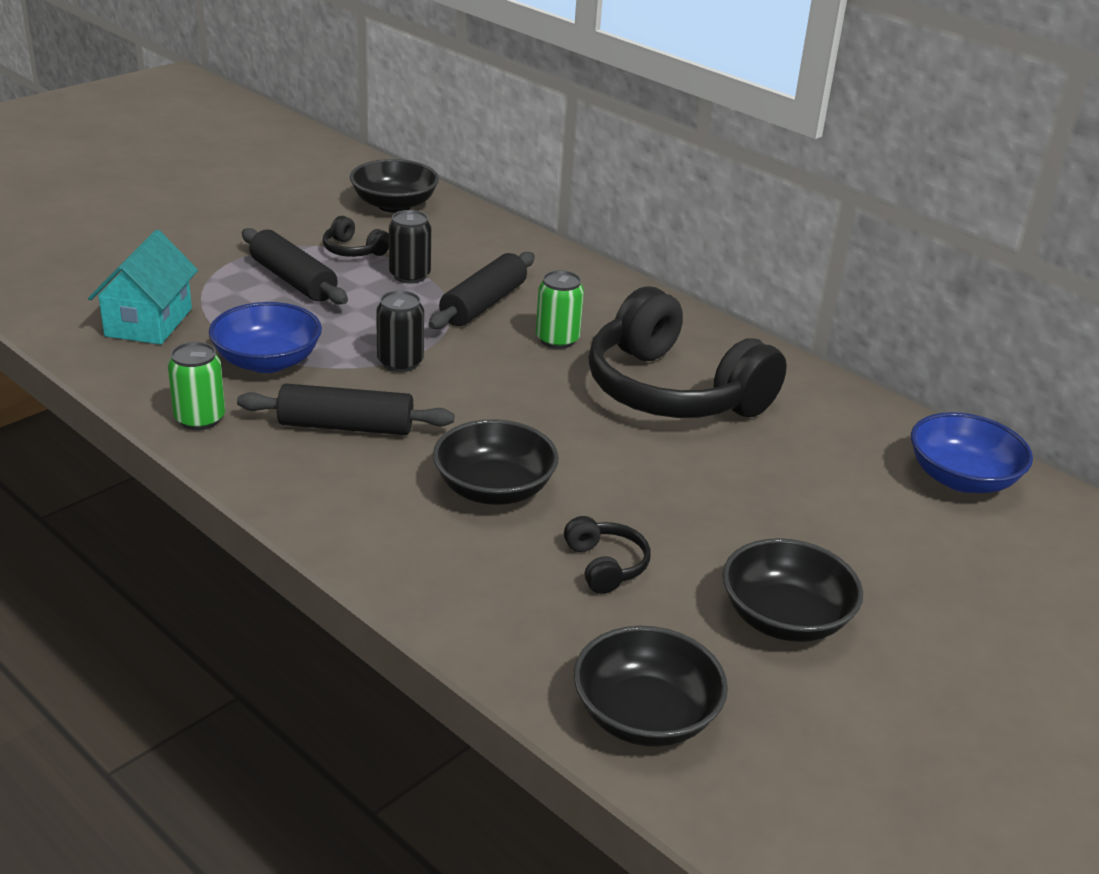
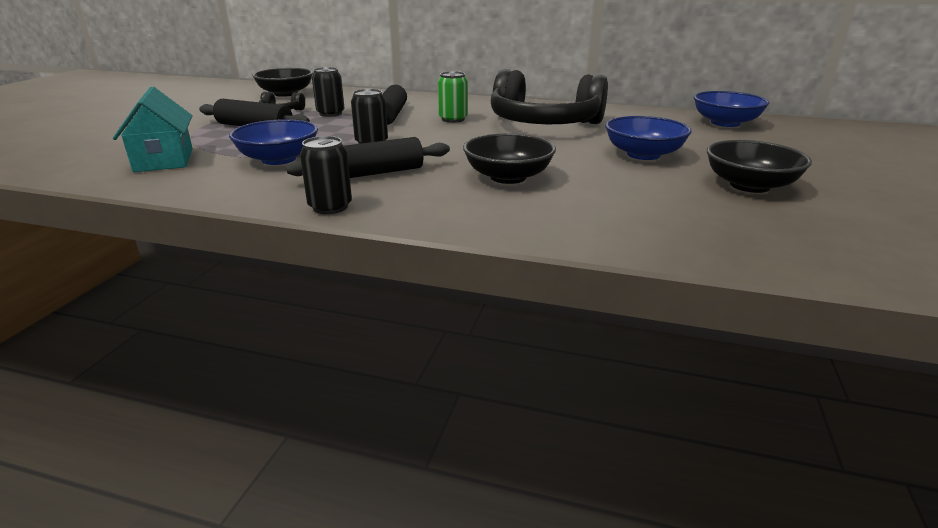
camera: 25 degrees left, 5 degrees down
(200, 419) = (258, 192): green can -> none
(250, 471) = (330, 207): none -> black can
(605, 565) = (624, 190): black headphones -> none
(645, 716) = (764, 246): black bowl -> none
(726, 507) = (643, 154): none -> blue bowl

